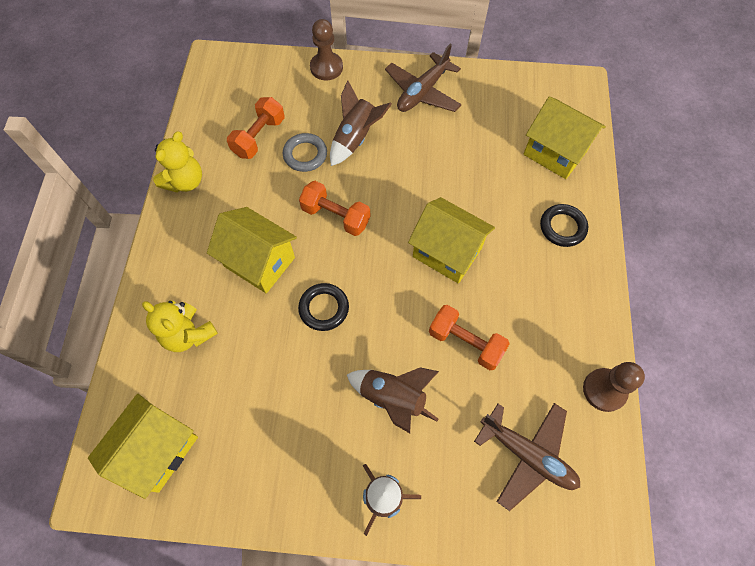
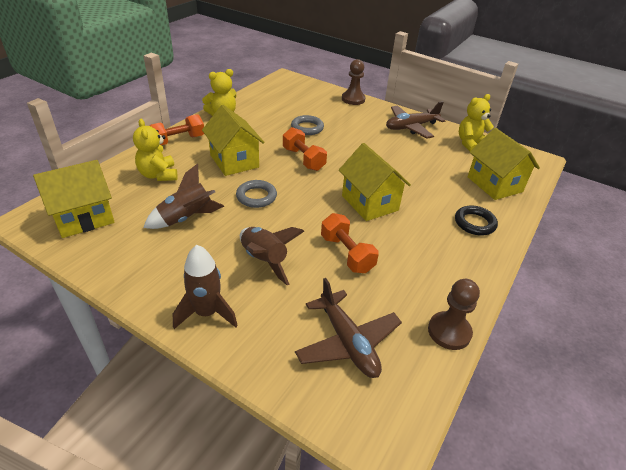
camera: 25 degrees right, 25 degrees down
(259, 137) = (284, 112): orange dumbbell -> orange dumbbell (178, 140)
(324, 308) = (256, 196): black ring -> grey ring
(356, 138) = (347, 132): brown rocket -> brown rocket (186, 218)
(501, 91) = (471, 144): none -> yellow teddy bear

